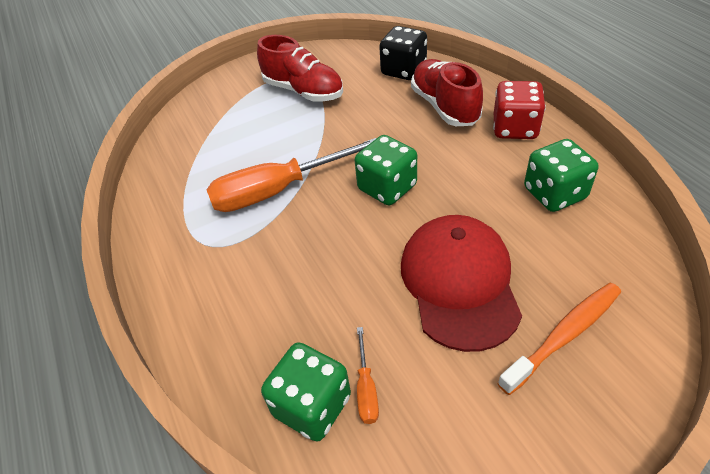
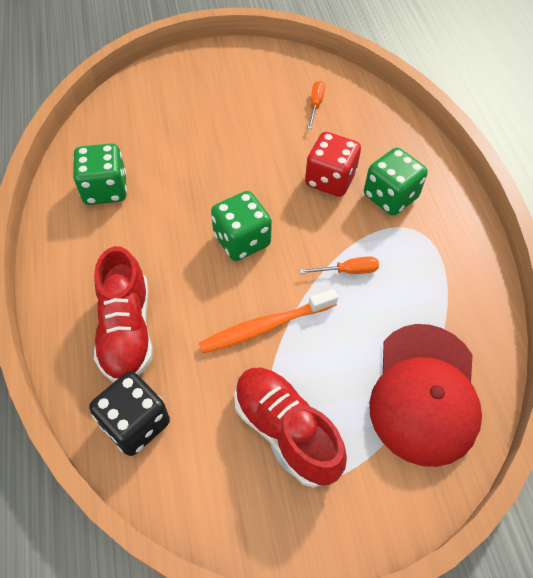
camera: 170 degrees left, 10 degrees up
(278, 190) = (348, 271): orange screwdriver -> orange screwdriver, size x0.43
(312, 405) = (350, 105): green dice -> green dice (390, 197)
(459, 283) = (226, 145): red cap -> red cap (424, 393)
(515, 128) = (79, 270): red dice -> red dice (330, 180)
(564, 335) = (181, 99): orange toothbrush -> orange toothbrush (265, 326)

